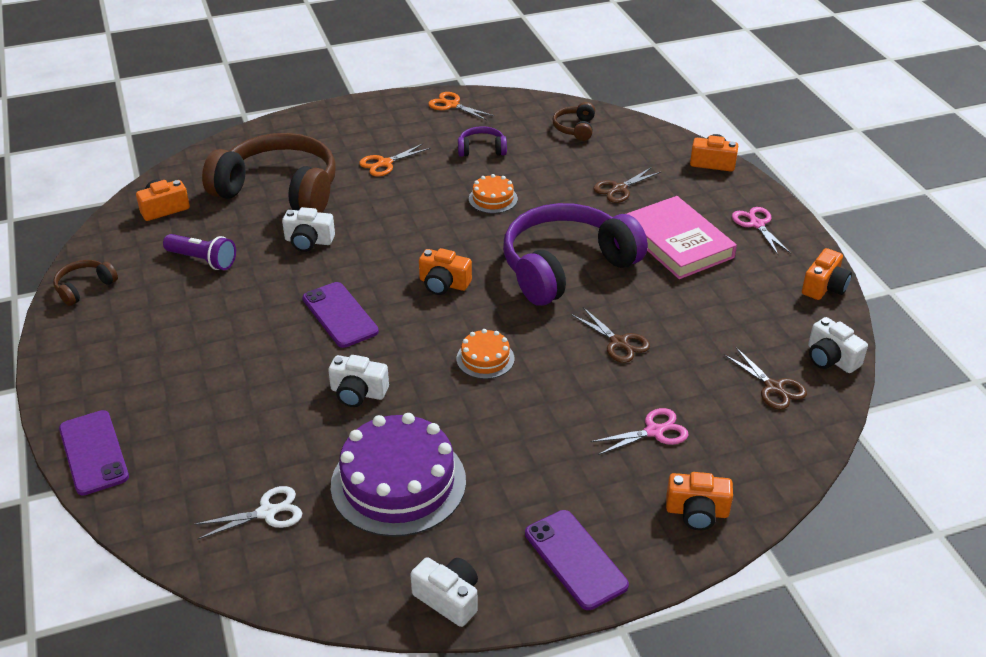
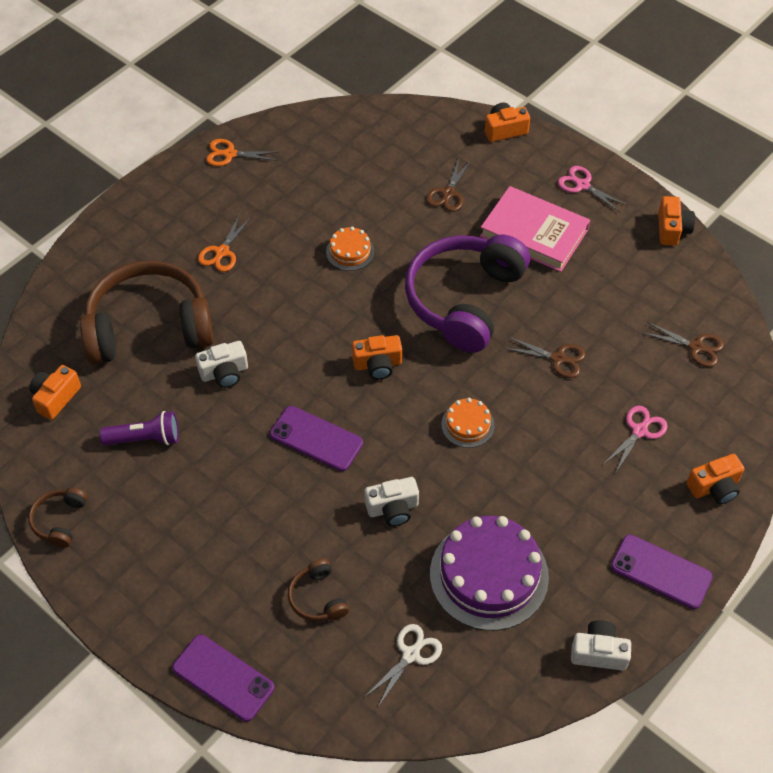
camera: 30 degrees left, 15 degrees up
(481, 149) = (297, 197): purple headphones -> none
(575, 128) = (362, 137): brown headphones -> brown headphones (317, 598)
(831, 358) = (718, 299): white camera -> none

